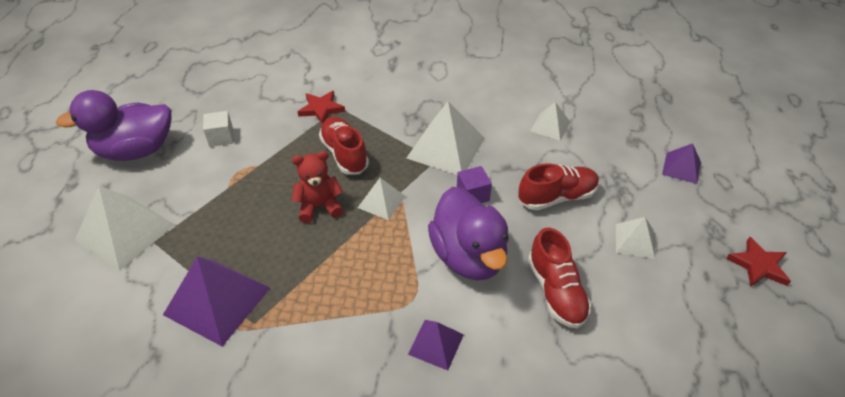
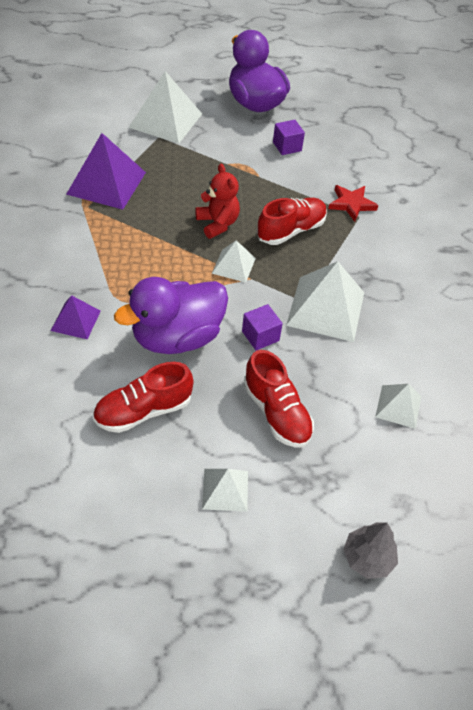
camera: 75 degrees right, 5 degrees up
(221, 137) = (287, 146): white cube -> purple cube
(681, 168) = (367, 558): purple pyramid -> grey tree
(758, 265) = (211, 631): red star -> none

